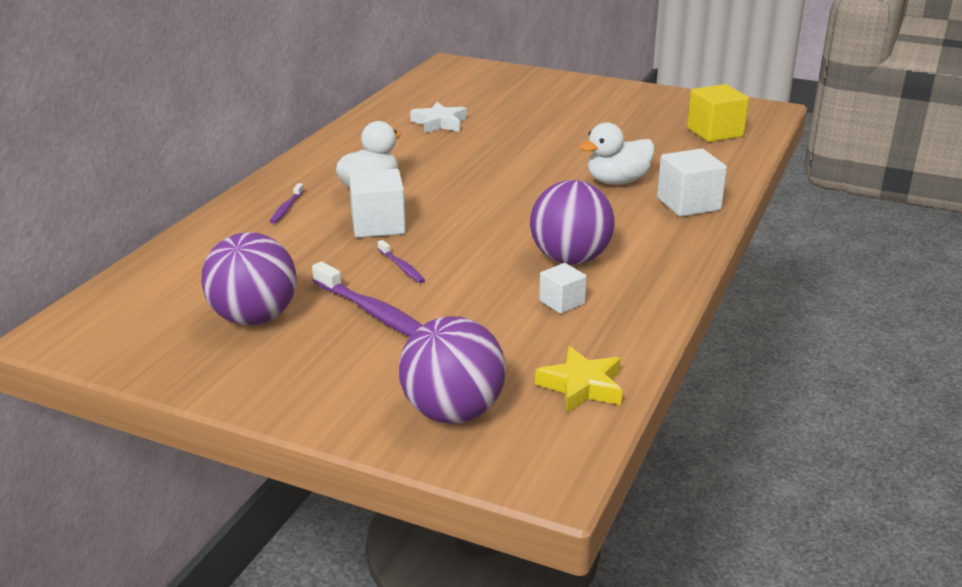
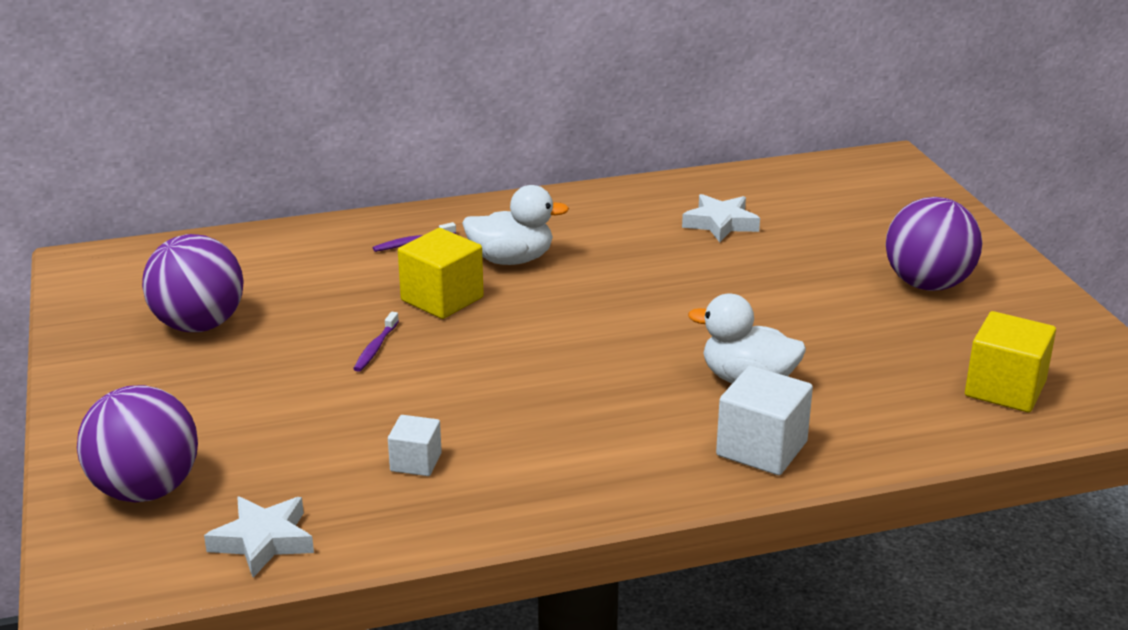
camera: 50 degrees right, 0 degrees up
(374, 313) = (273, 374): purple toothbrush -> none
(378, 225) = (442, 299): white cube -> yellow cube
(570, 259) = (515, 429): purple ball -> purple ball (927, 284)
(581, 386) = (263, 541): yellow star -> white star

